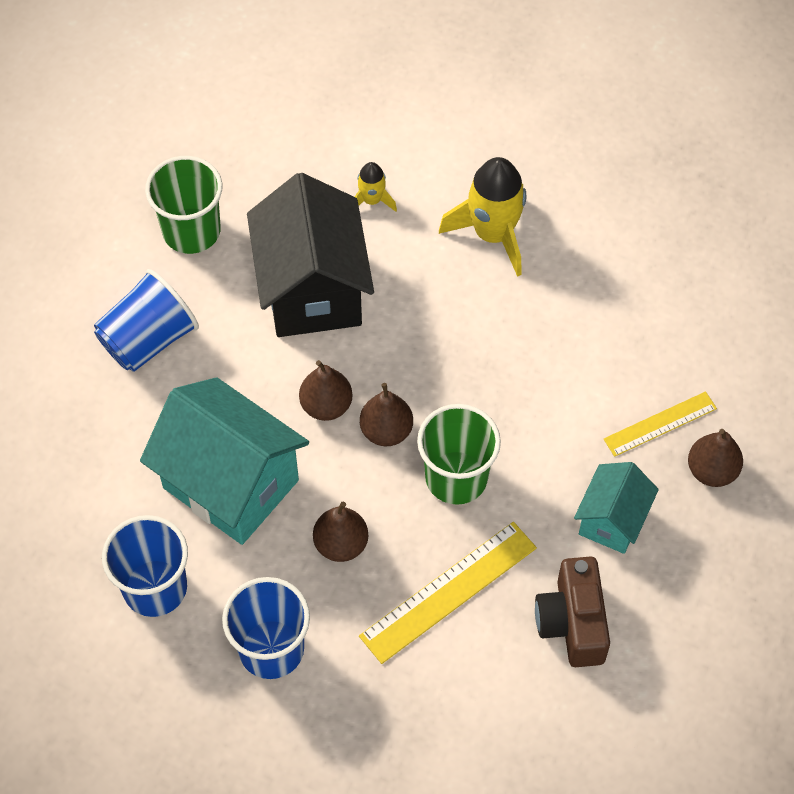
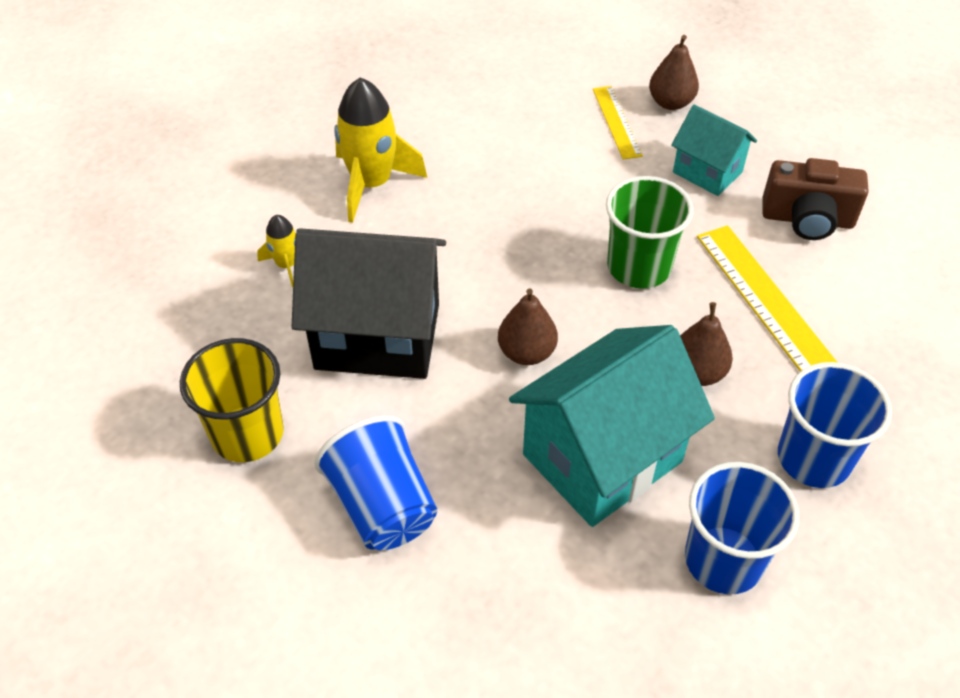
camera: 75 degrees left, 10 degrees down
(191, 231) = (247, 434): green cup -> yellow cup
(386, 431) = (571, 309): brown pear -> none

